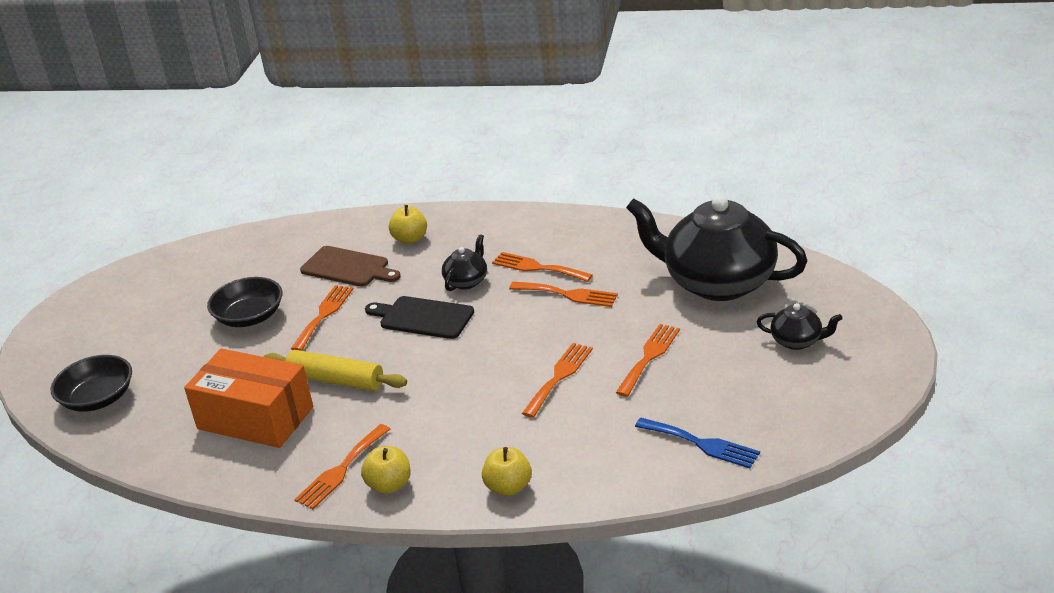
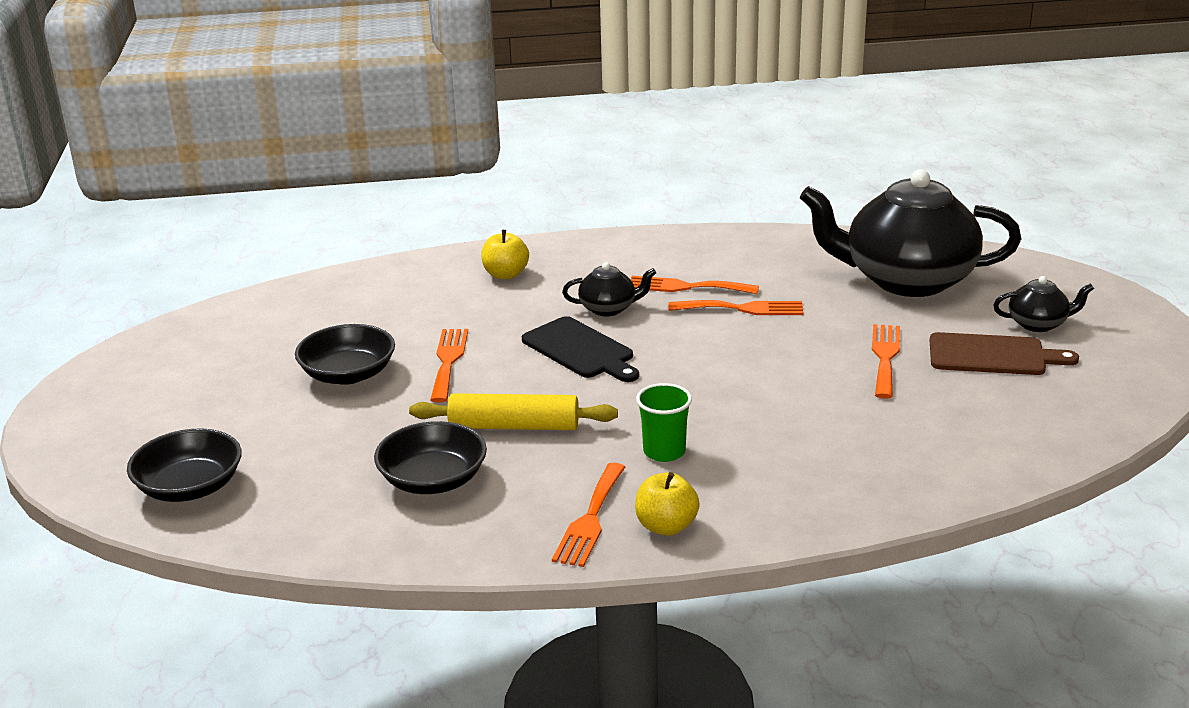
camera: 20 degrees left, 5 degrees down
(255, 418) = (433, 480): orange box -> black bowl
(348, 268) = (445, 310): brown cutting board -> brown cutting board (992, 355)
(423, 317) = (580, 350): black cutting board -> black cutting board turned 135 degrees counterclockwise
(427, 419) = (664, 452): none -> green cup
(467, 281) = (609, 308): black teapot -> black teapot turned 75 degrees clockwise
(508, 487) = (818, 507): yellow apple -> none
(559, 377) = (794, 389): orange fork -> none
(701, 444) = (1011, 432): blue fork -> none

